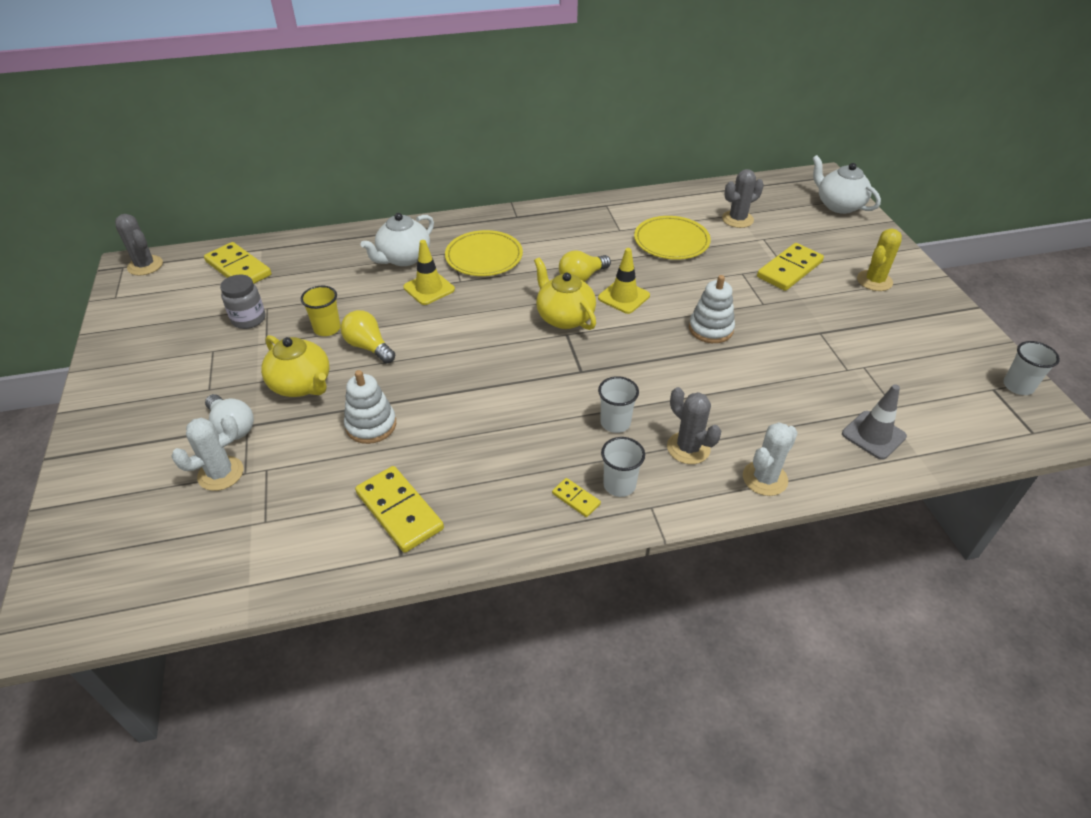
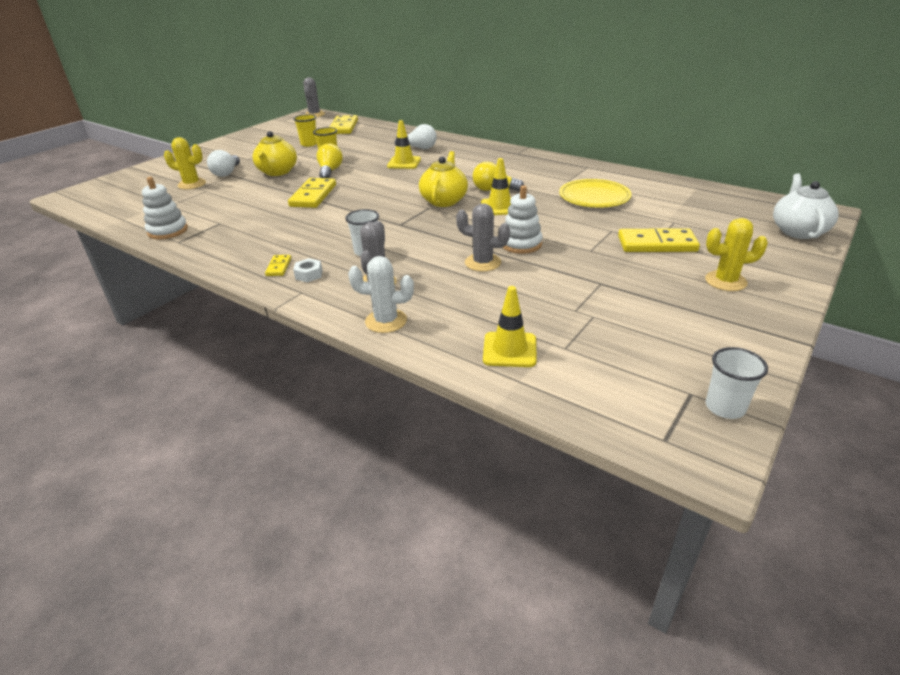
camera: 50 degrees right, 10 degrees down
(221, 473) = (192, 184): white cactus -> yellow cactus
(249, 319) = (309, 144): grey jar -> yellow cup
(371, 425) = (268, 196): white stacking toy -> white stacking toy (168, 231)
(399, 511) = (211, 228): yellow domino -> yellow domino (313, 196)
(403, 258) = (419, 148): white teapot -> white light bulb
(484, 256) = (460, 162): yellow plate -> none
(619, 485) = (309, 275): white cup -> white nut
(737, 219) = (675, 205): grey cactus -> grey cactus (483, 263)
(873, 435) = (509, 350): grey traffic cone -> yellow traffic cone

